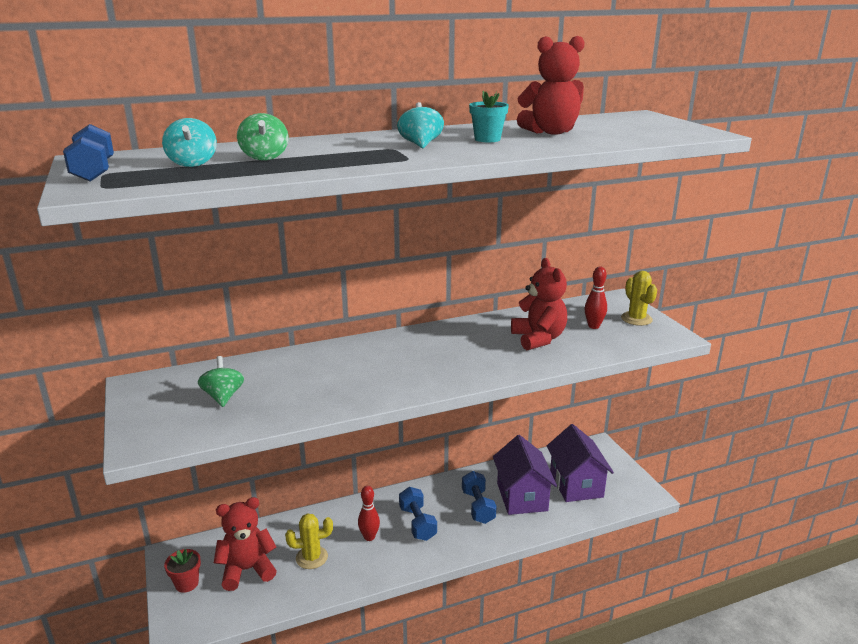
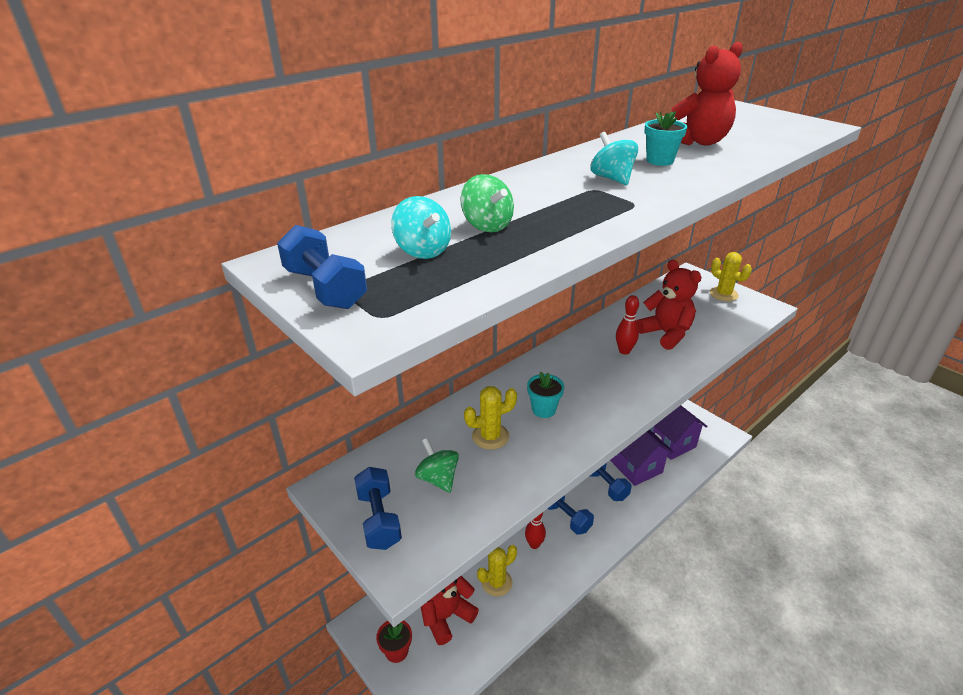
camera: 20 degrees left, 10 degrees up
(152, 411) = (379, 519): none -> blue dumbbell
(294, 379) = (490, 436): none -> yellow cactus
(360, 370) = (543, 409): none -> turquoise flower pot
(593, 326) = (698, 310): red bowling pin -> red bowling pin (624, 351)

